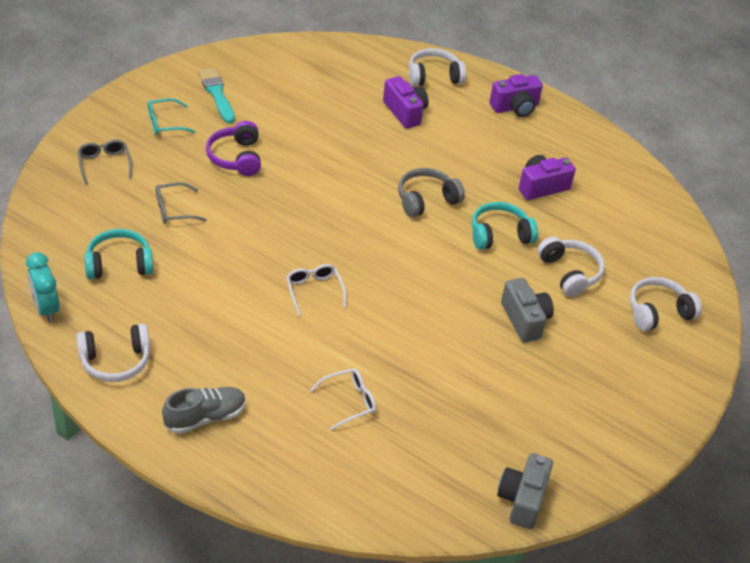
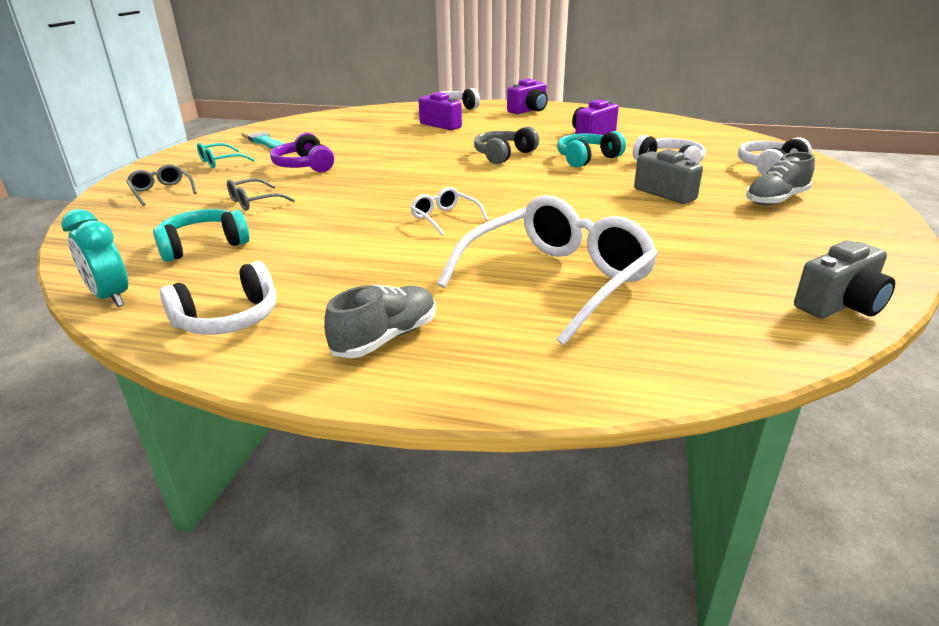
camera: 15 degrees left, 15 degrees down
(349, 401) = (557, 281): white glasses -> white glasses, size x2.21
(522, 499) = (840, 305): grey camera -> grey camera turned 120 degrees counterclockwise
(609, 364) = (776, 200): none -> grey shoe

